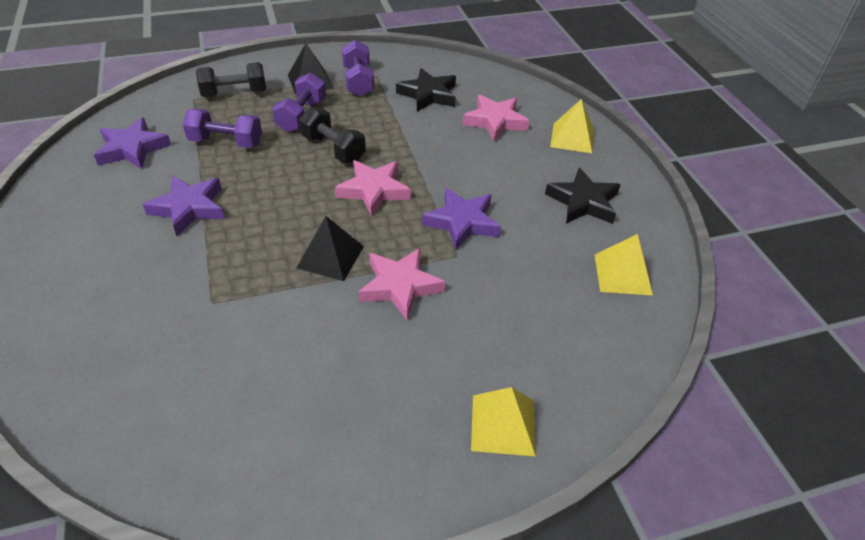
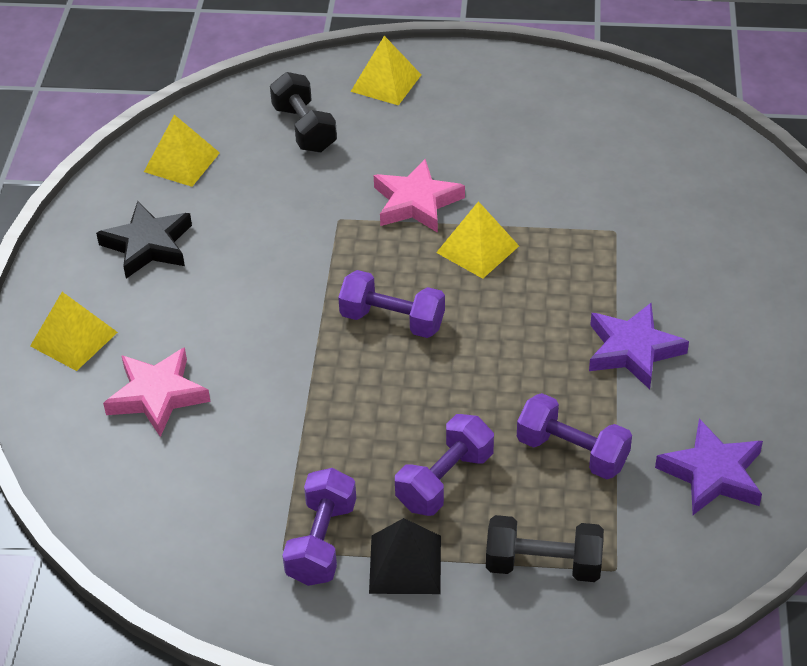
camera: 155 degrees left, 0 degrees up
(330, 257) = (477, 249): black pyramid -> yellow pyramid
(333, 149) = (419, 401): black dumbbell -> black dumbbell (304, 129)
(374, 190) = (392, 321): pink star -> purple dumbbell
(428, 94) = (222, 479): black star -> none
(462, 222) = (309, 254): purple star -> none

